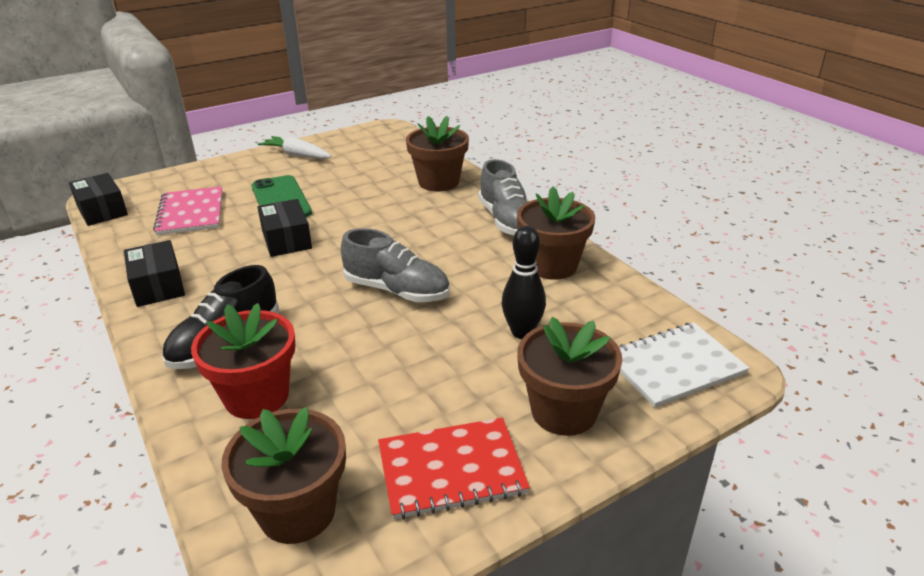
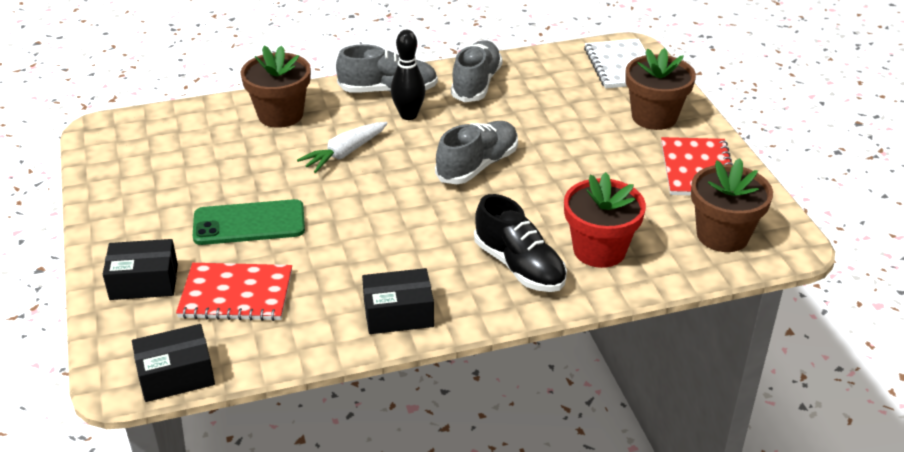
camera: 75 degrees left, 5 degrees up
(191, 213) = (236, 294): pink notebook -> red notebook
(286, 240) = (348, 223): black box -> black box (144, 282)
(297, 155) = (127, 205): white carrot -> white carrot (344, 153)
(522, 332) = (562, 115): black bowling pin -> black bowling pin (408, 115)
(552, 265) = (476, 84): brown flower pot -> grey shoe

